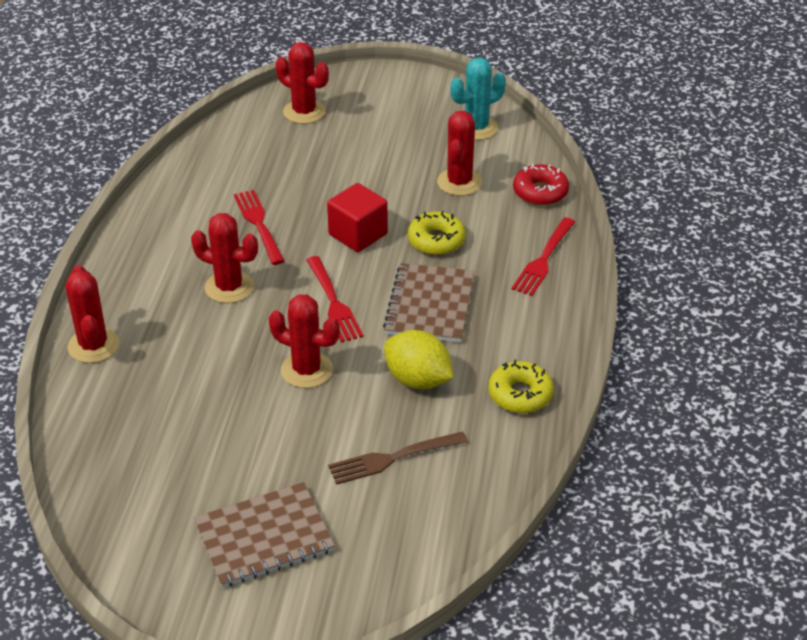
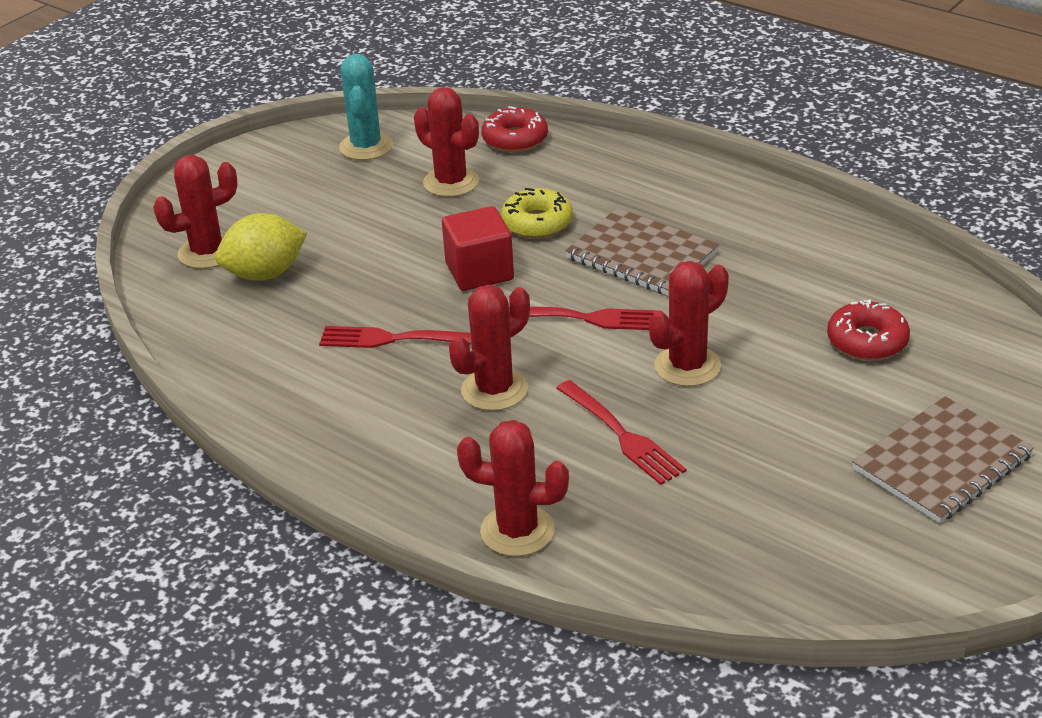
camera: 60 degrees left, 5 degrees down
(264, 537) = (942, 463): brown notebook -> brown notebook turned 45 degrees clockwise
(393, 458) = (867, 341): brown fork -> red donut
(418, 380) = (756, 294): yellow lemon -> yellow lemon (265, 274)
(520, 394) = (820, 237): yellow donut -> none
(544, 259) = (624, 167): red fork -> red fork (621, 434)

